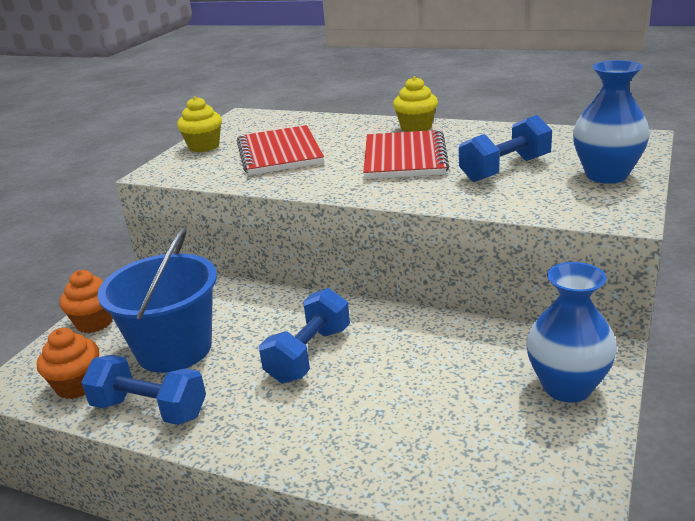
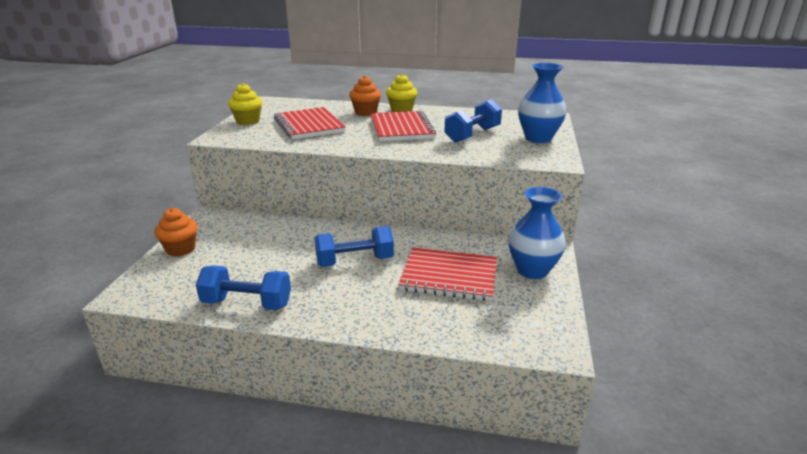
camera: 15 degrees left, 0 degrees up
(77, 385) = (182, 291): orange cupcake -> orange cupcake (365, 112)
(174, 349) = (252, 263): blue bucket -> none
(309, 354) = (354, 261): blue dumbbell -> blue dumbbell turned 60 degrees clockwise
(436, 388) = (449, 276): none -> red notebook

